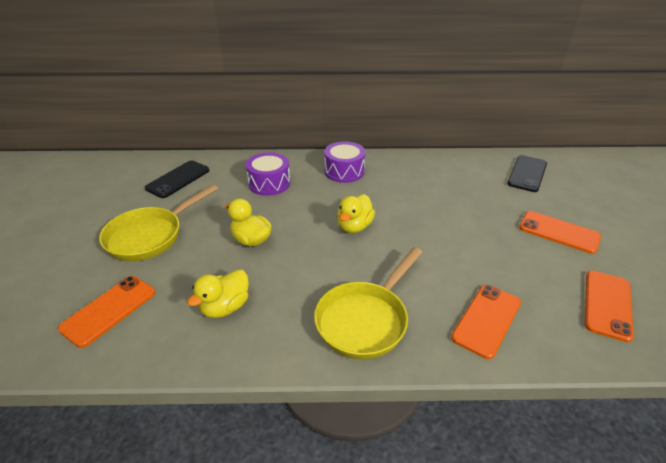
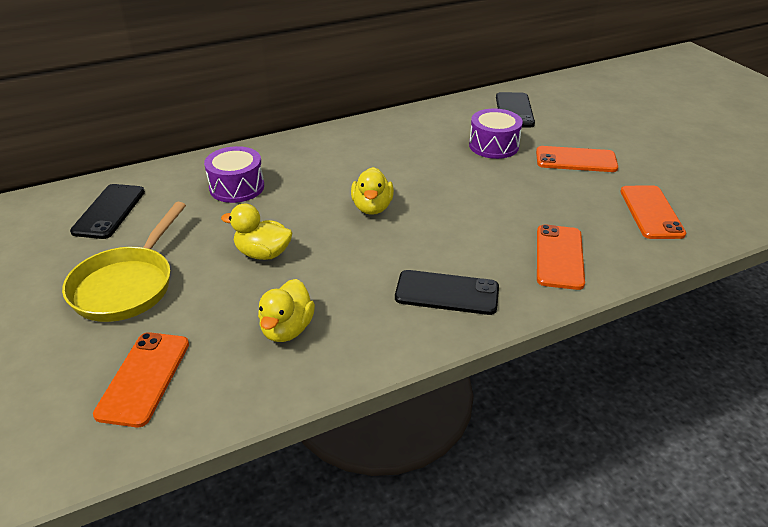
camera: 25 degrees left, 0 degrees up
(344, 171) = (319, 152): purple drum -> purple drum (493, 145)
(365, 320) = (447, 293): yellow pan -> black phone

